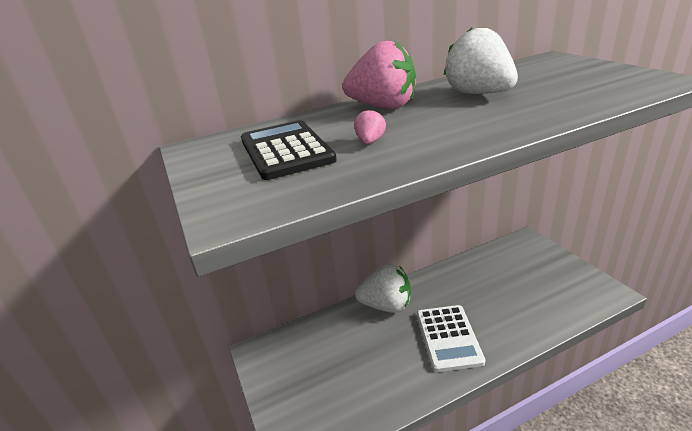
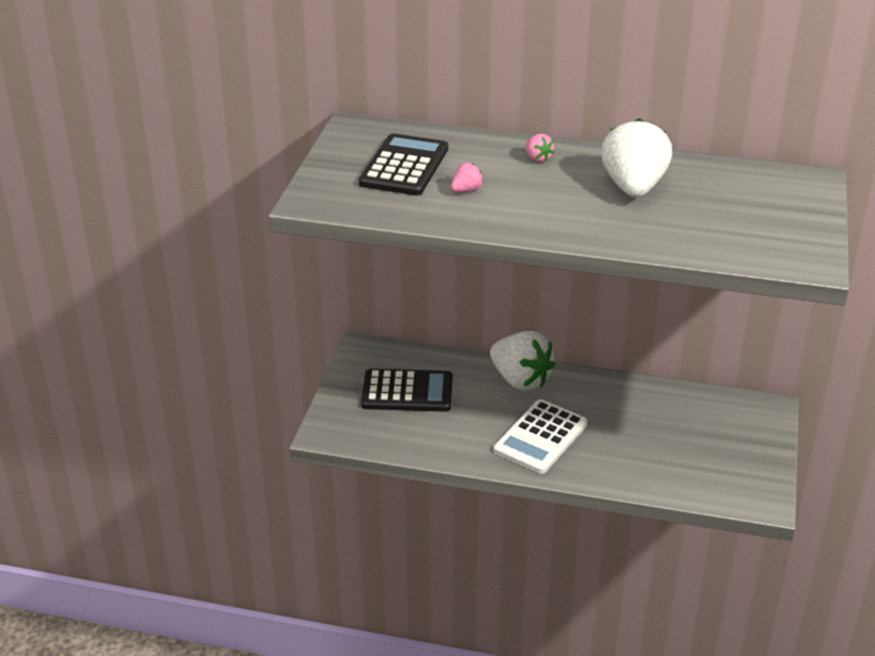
camera: 35 degrees right, 5 degrees up
(323, 364) = (407, 391): none -> black calculator
(383, 107) = (537, 158): pink strawberry -> pink strawberry, size x0.42

